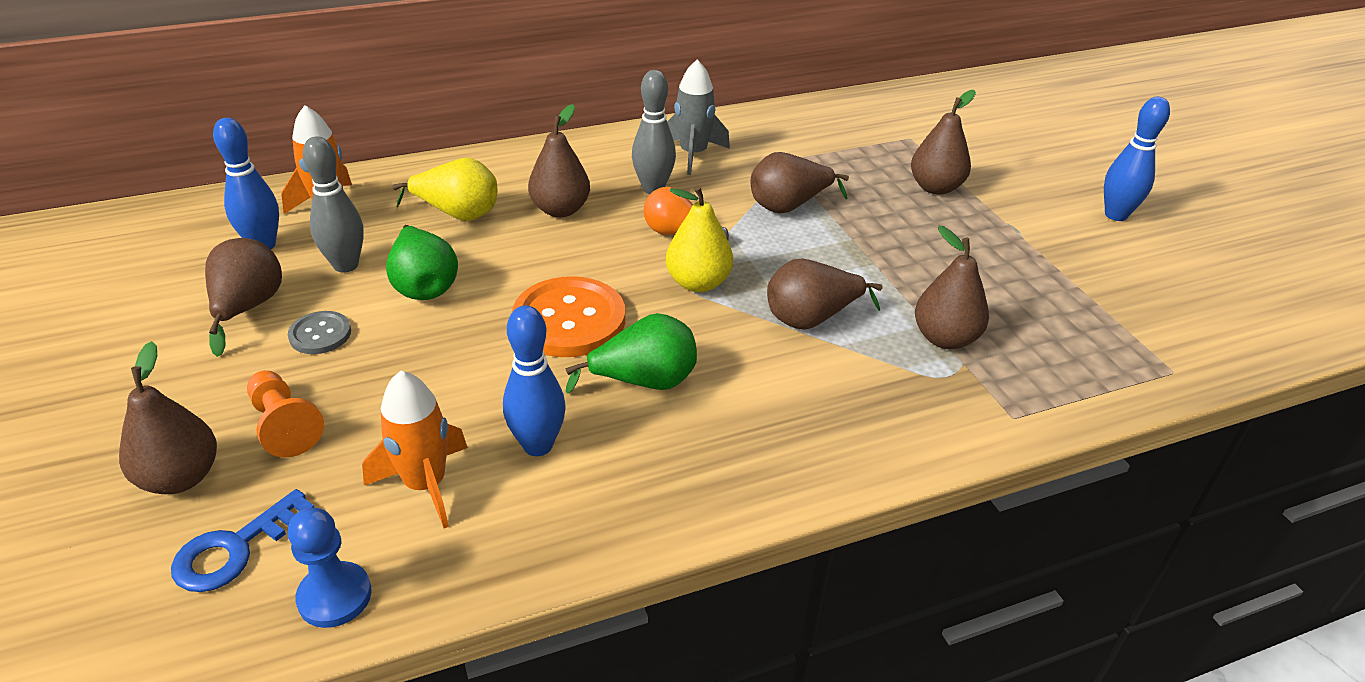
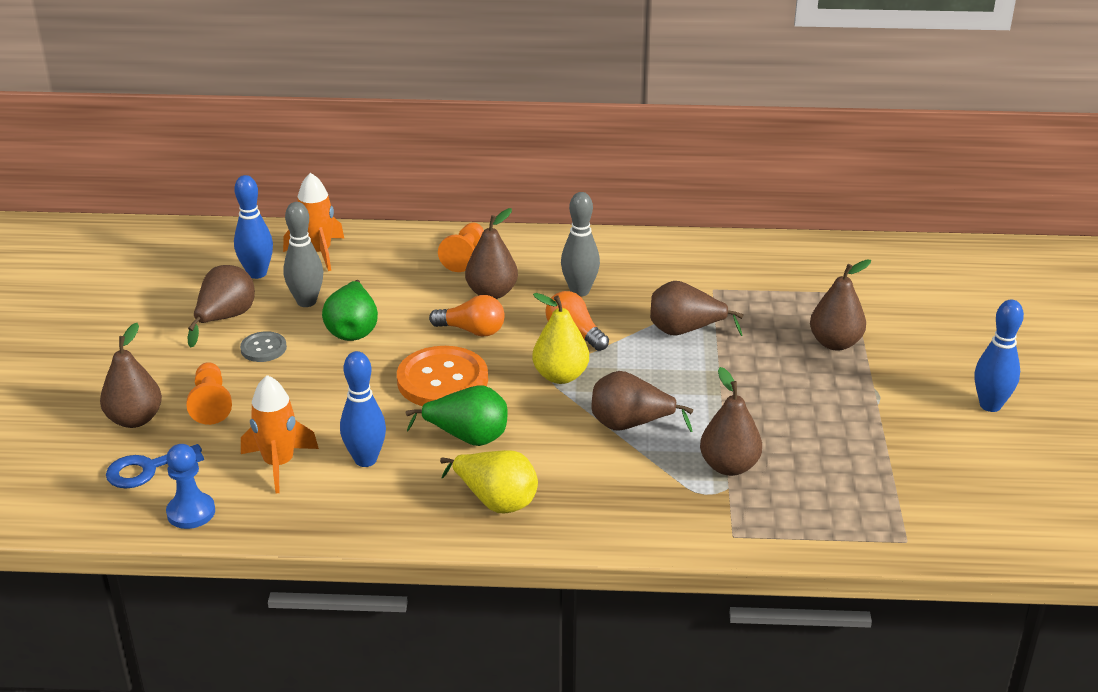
camera: 25 degrees right, 5 degrees down
(458, 214) = (410, 279): yellow pear -> yellow pear (495, 501)
(505, 178) = (465, 257): none -> orange pawn
(566, 255) = (472, 330): none -> orange light bulb
(693, 154) = (636, 268): grey rocket -> none

